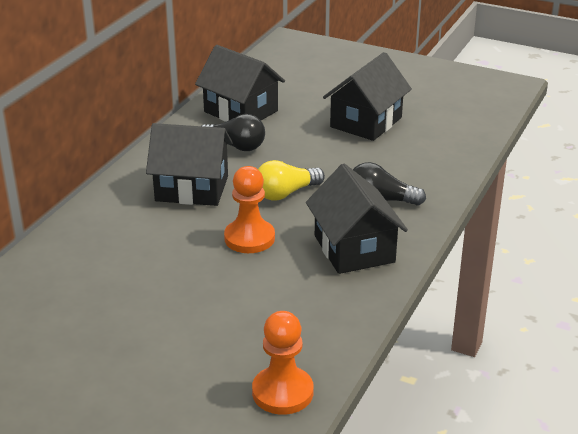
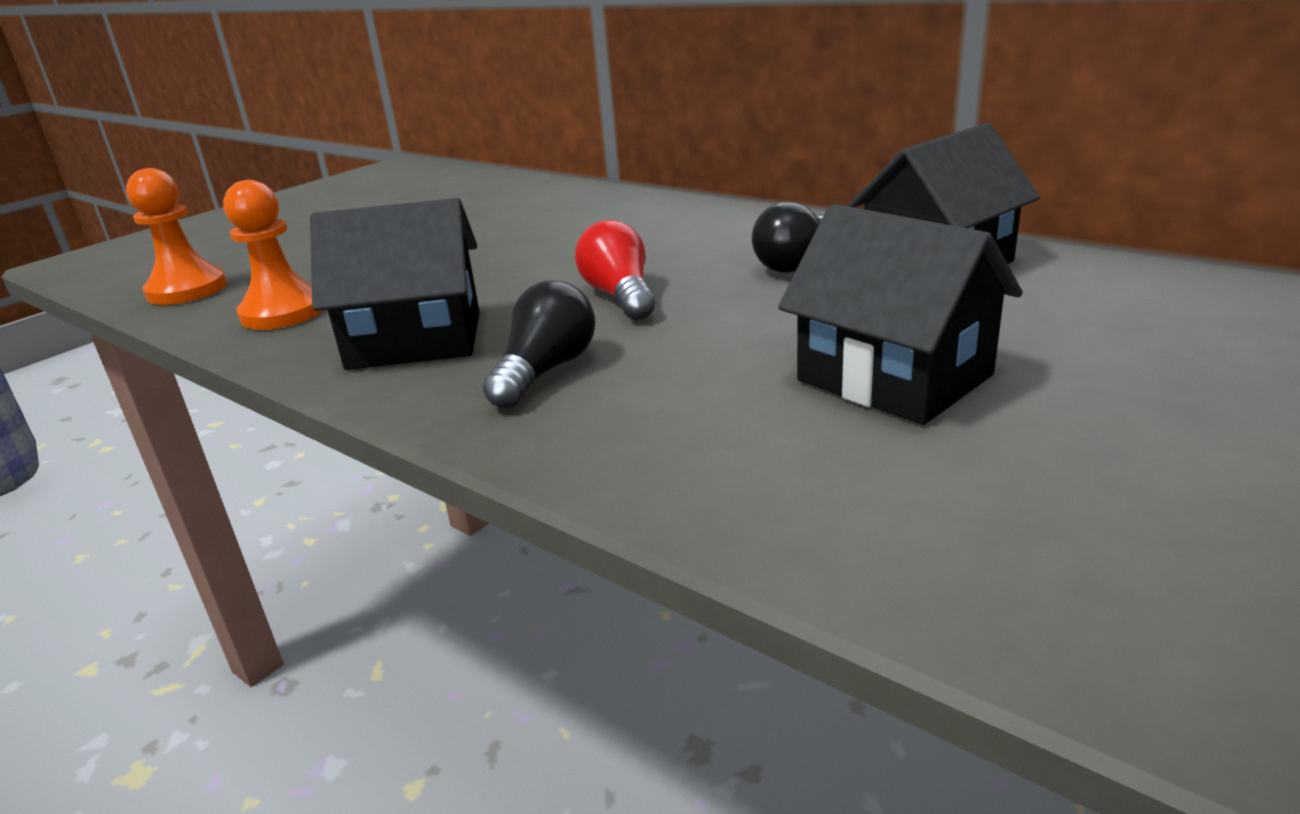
camera: 105 degrees right, 5 degrees down
(192, 189) = (669, 241): black house -> none
(249, 238) = (511, 274): orange pawn -> orange pawn (283, 312)
(285, 193) = (620, 296): yellow light bulb -> red light bulb

